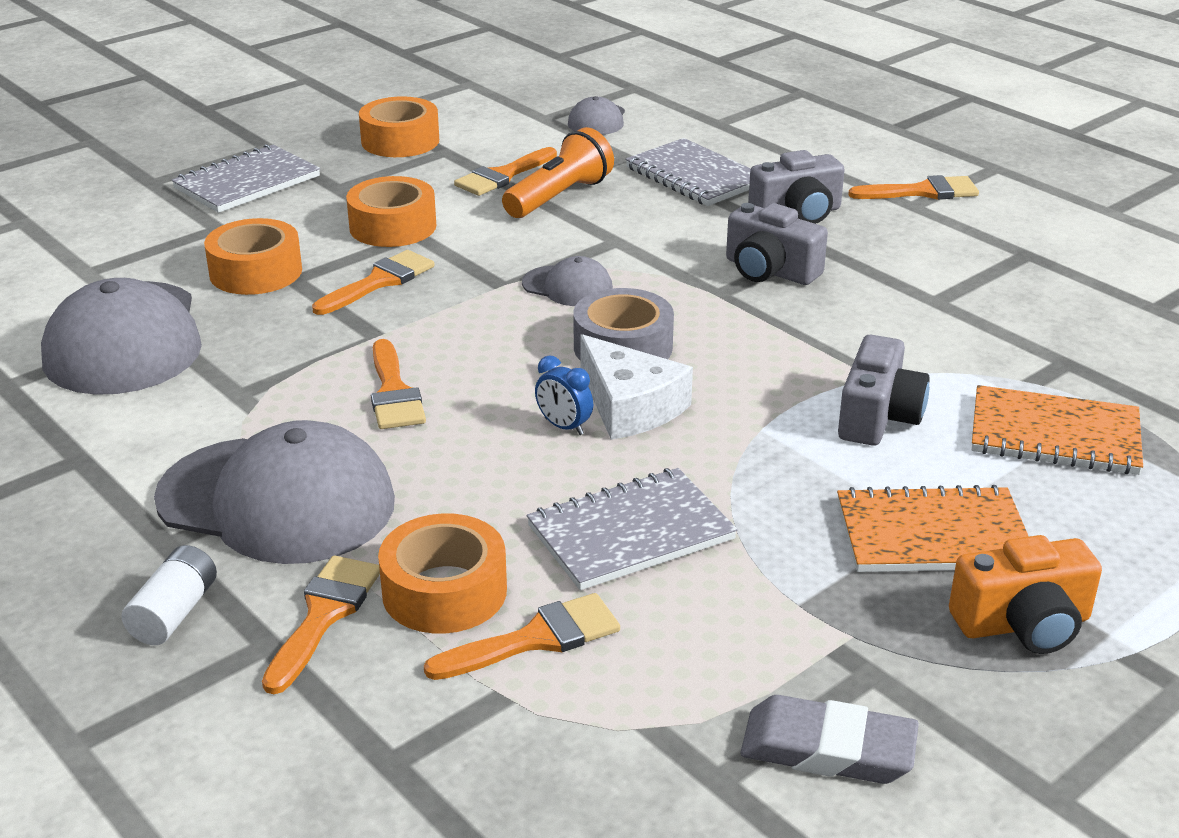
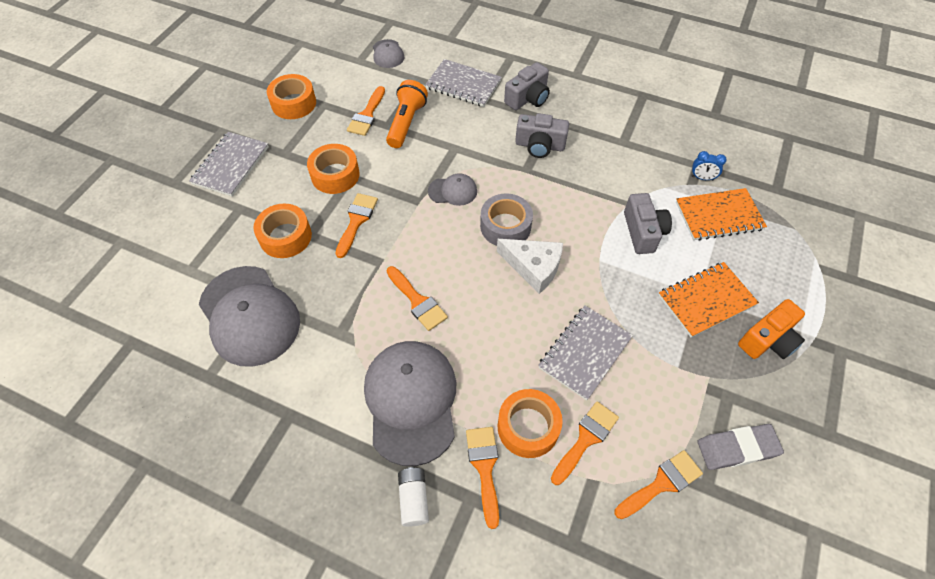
camera: 25 degrees left, 25 degrees up
(277, 500) = (411, 401): grey cap -> grey cap turned 90 degrees counterclockwise
(564, 427) = (512, 293): blue clock -> blue clock (702, 178)
(922, 192) = (575, 63): orange brush -> orange brush (661, 483)

